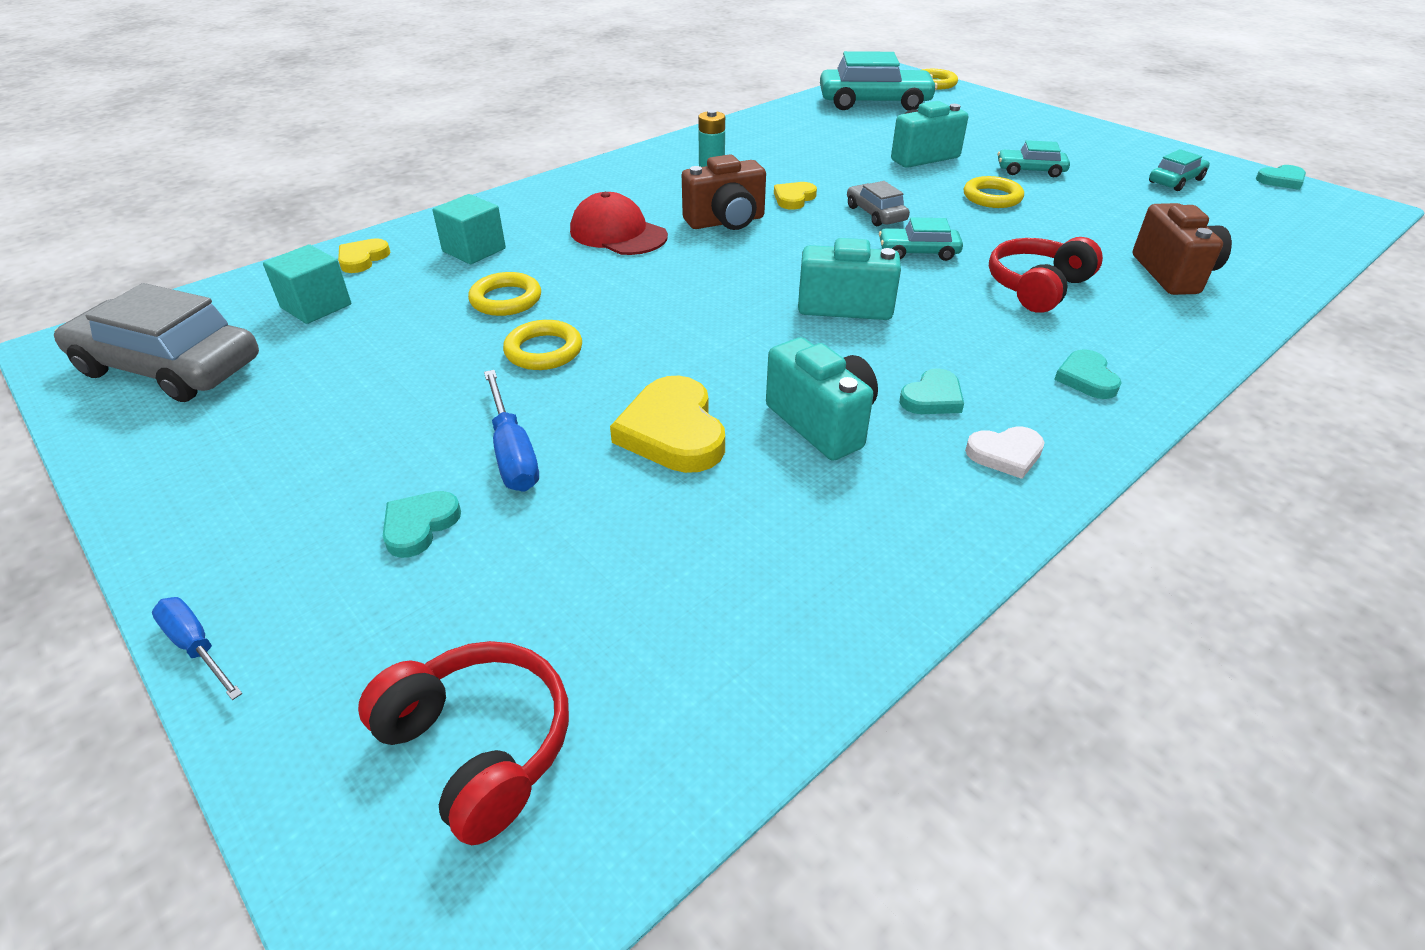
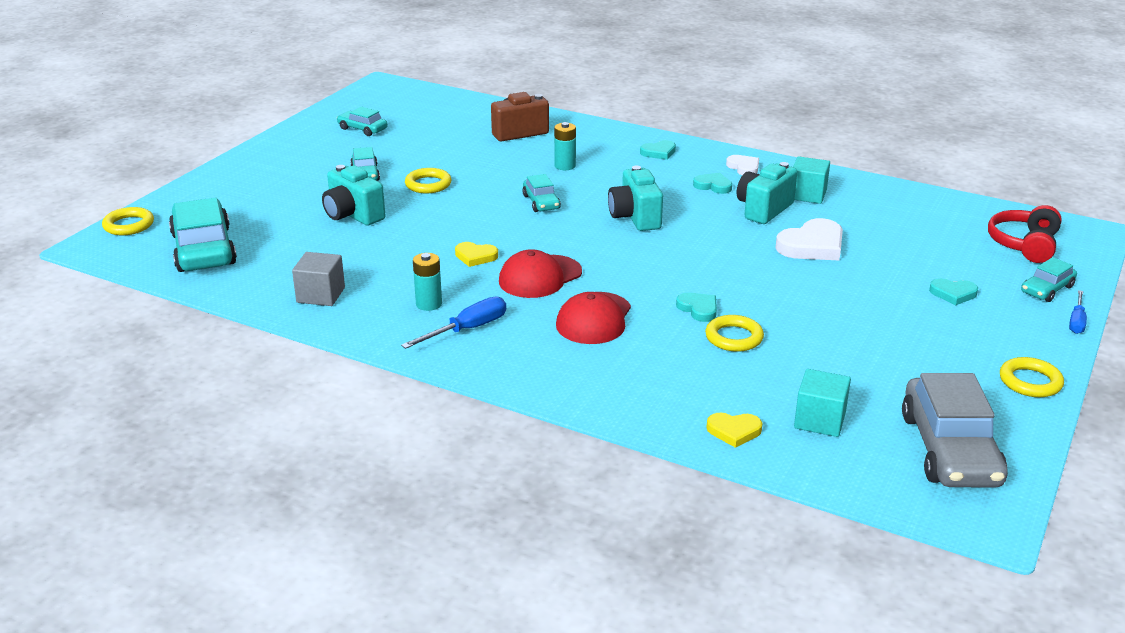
camera: 110 degrees left, 10 degrees down
(312, 669) = (1047, 289): none -> turquoise car
(474, 250) = (673, 378): turquoise cube -> turquoise cube (807, 195)
(512, 453) = (878, 285): blue screwdriver -> blue screwdriver (467, 329)
(544, 351) = (780, 304): yellow ring -> yellow ring (1030, 382)
(673, 431) = (812, 246): yellow heart -> white heart
(726, 222) = (540, 277): brown camera -> red cap
(761, 133) = (321, 295): none -> grey cube
(875, 214) = (485, 222): grey car -> none
(1037, 287) = (565, 166): red headphones -> turquoise battery
(1281, 180) = (345, 100): turquoise heart -> turquoise heart (698, 309)

